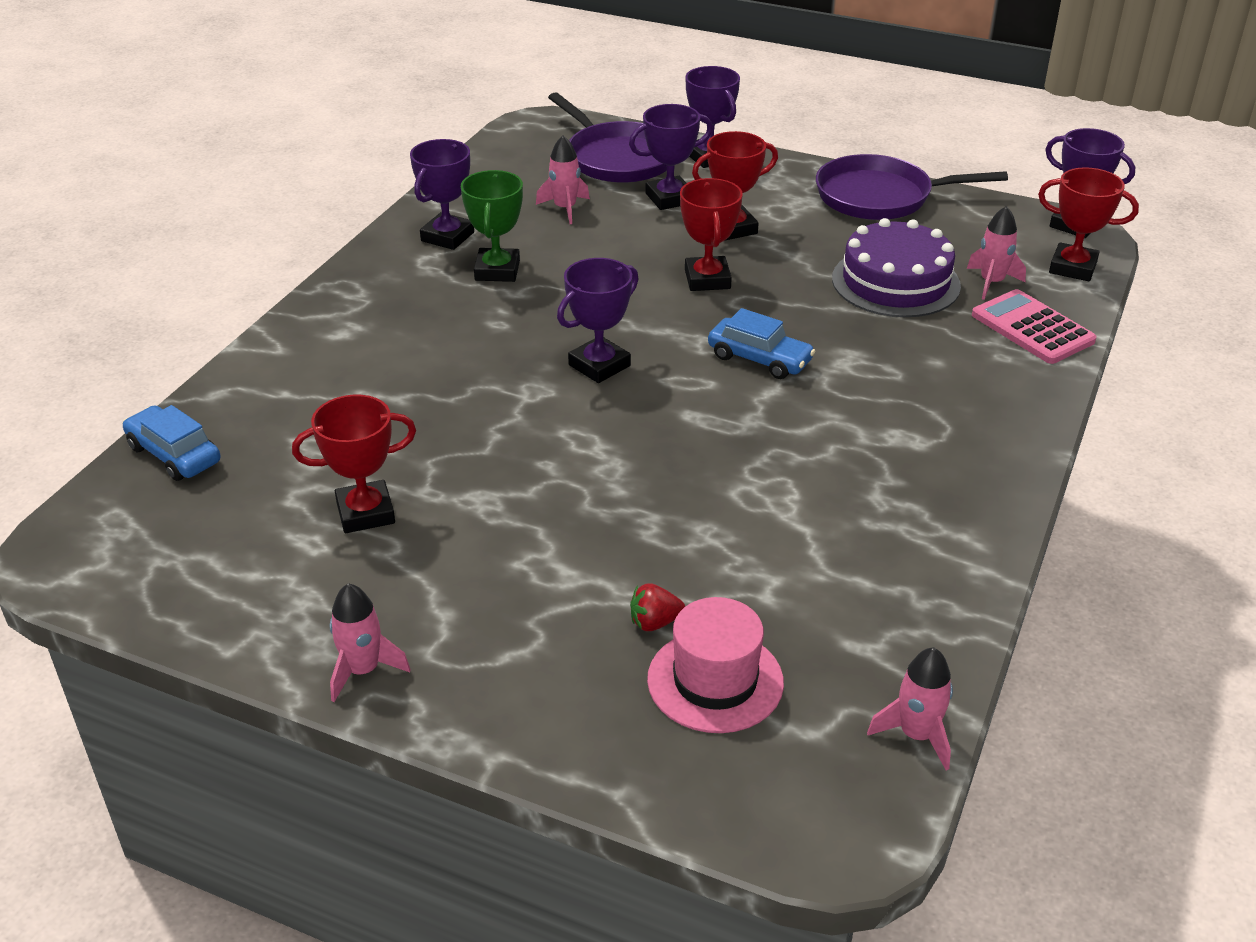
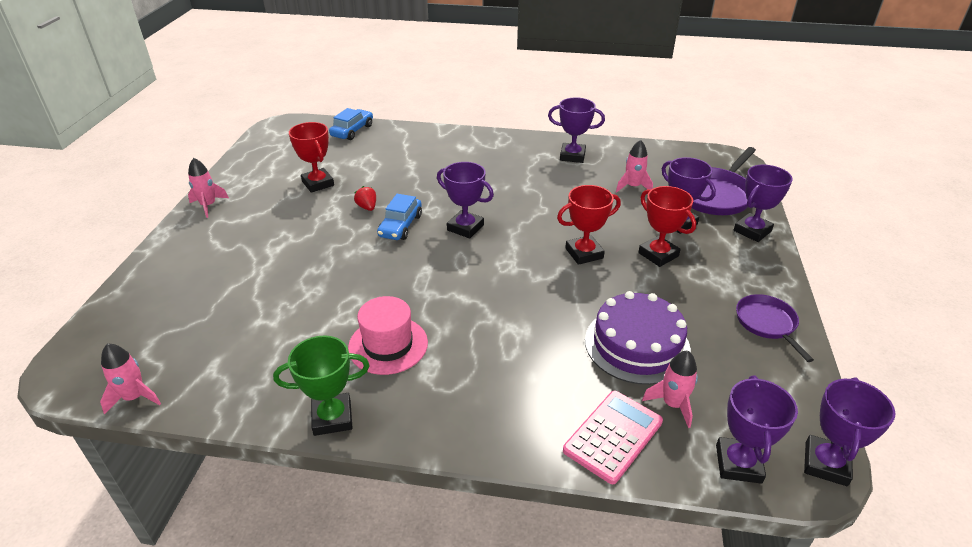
camera: 75 degrees right, 0 degrees up
(497, 270) = (547, 177): green trophy -> green trophy (332, 418)
(654, 622) = (237, 283): red strawberry -> red strawberry (367, 207)
(715, 681) = (190, 311): pink hat -> pink hat (388, 345)
(759, 359) = (499, 288): blue car -> blue car (400, 226)
(880, 197) = (767, 323): purple pan -> purple pan, size x0.60
(1072, 268) = (738, 464): red trophy -> purple trophy

